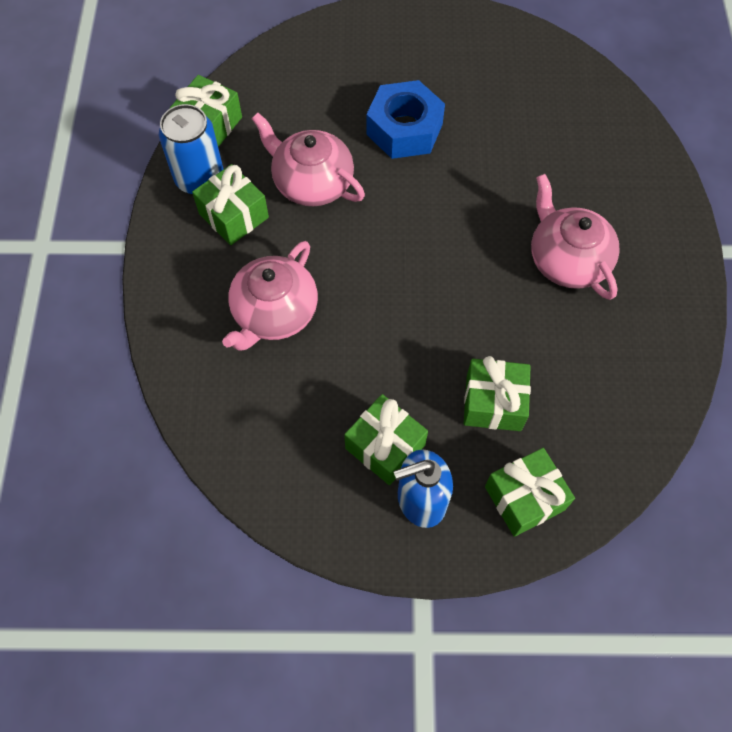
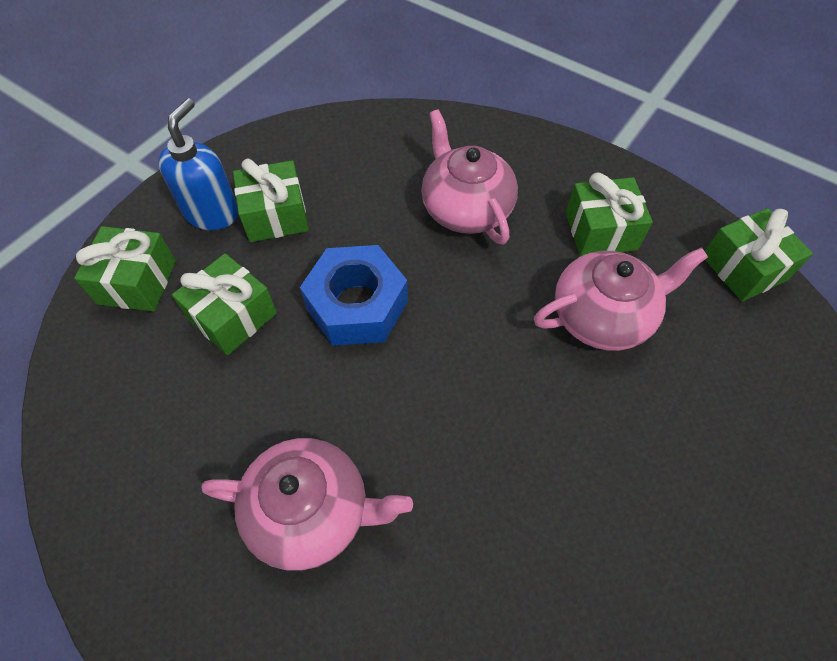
camera: 125 degrees right, 5 degrees down
(200, 179) = (667, 226): blue can -> none
(404, 129) = (631, 461): blue nut -> blue nut (357, 305)

